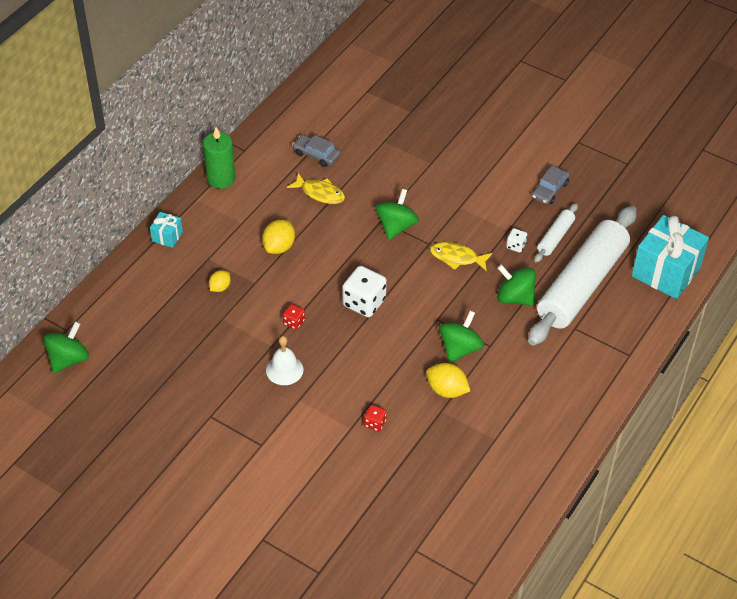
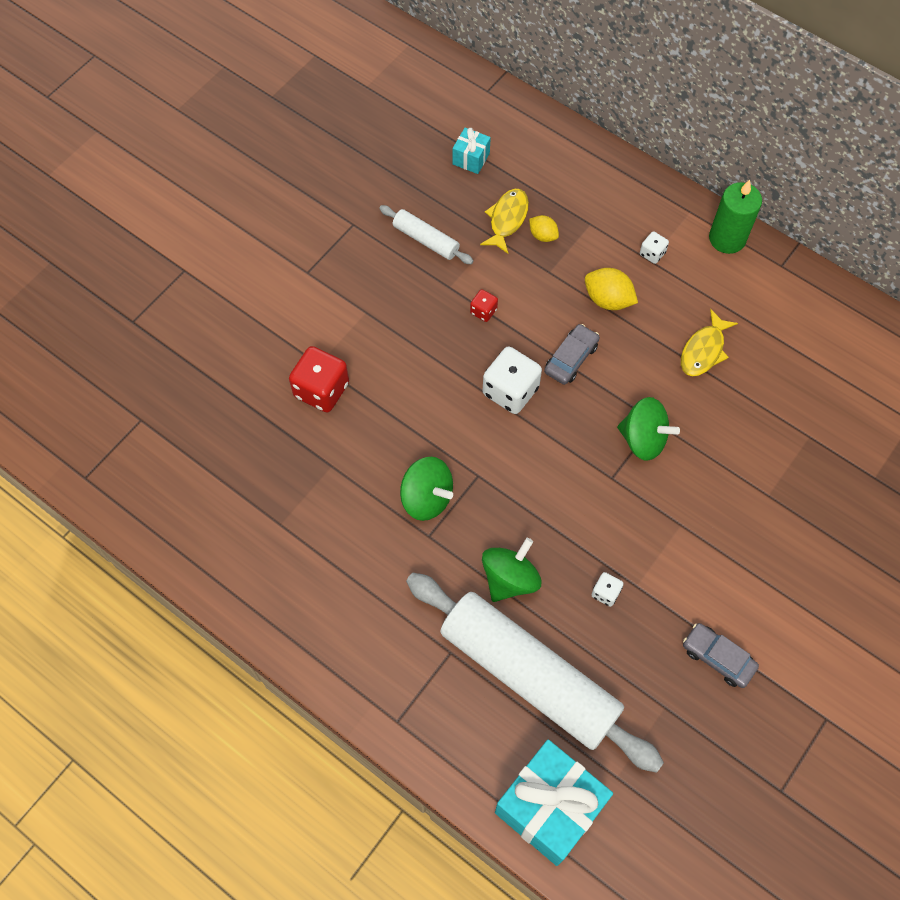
camera: 95 degrees right, 15 degrees up
(68, 359) = (445, 94): green spinning top -> none
(167, 236) = (626, 182): turquoise gift -> turquoise gift (471, 159)
(236, 221) = (652, 253): none -> white dice
(284, 370) = (411, 299): white bell -> none
(316, 155) = (777, 349): grey car -> grey car (571, 358)
(375, 423) = (321, 390): red dice -> red dice, size x2.01
(447, 390) = (361, 475): yellow lemon -> none
(457, 257) = (585, 511): yellow fish -> yellow fish (507, 219)
(555, 237) = (621, 651): white rolling pin -> white rolling pin (426, 240)

